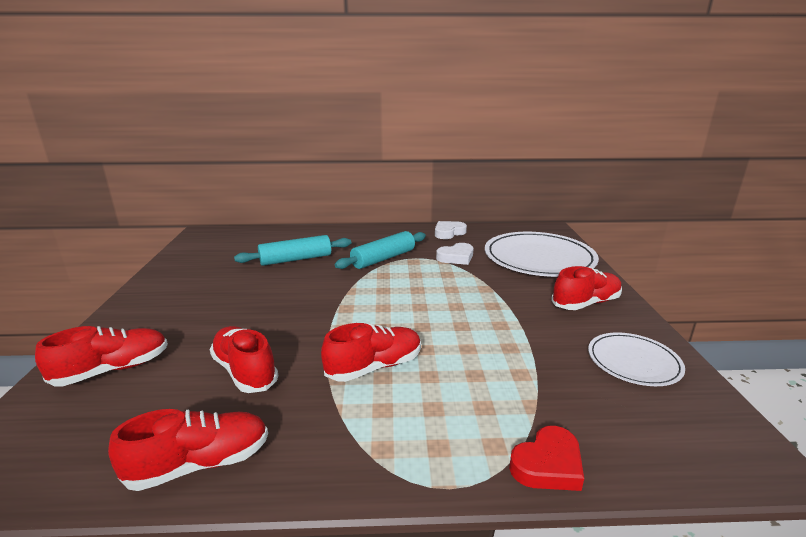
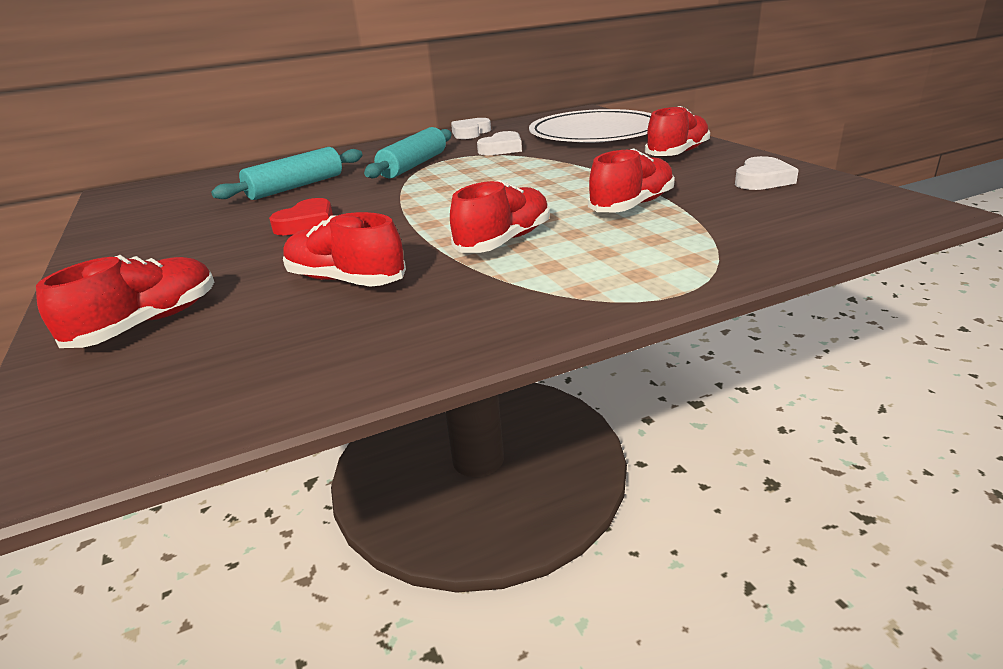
camera: 20 degrees left, 5 degrees up
(200, 464) = (381, 354): red shoe -> red shoe (632, 205)
(548, 464) = (754, 256): red heart -> red heart (307, 223)
(633, 362) = (762, 180): white plate -> white heart

